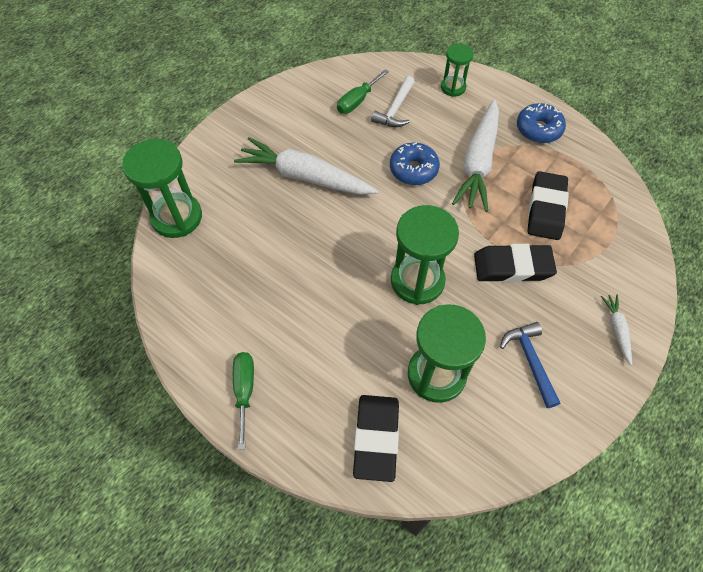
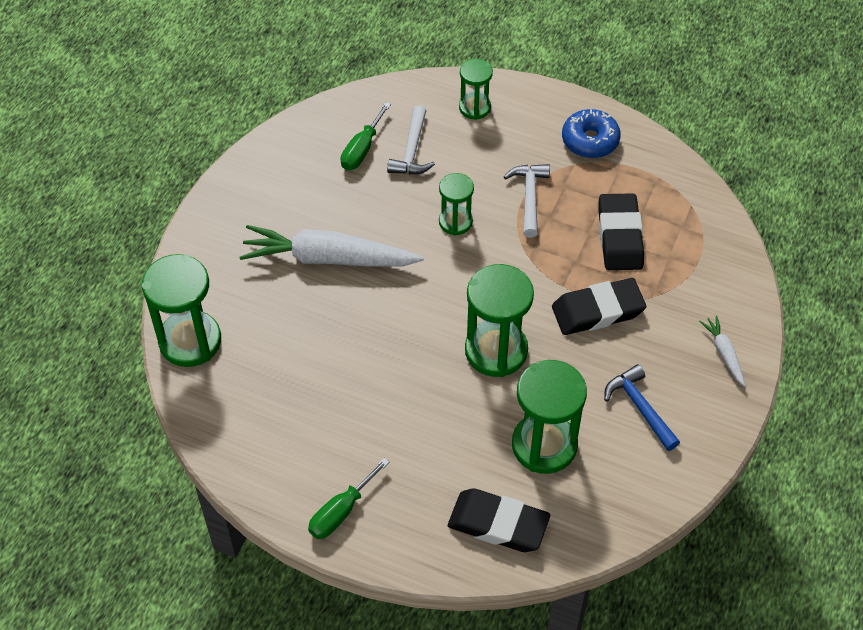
camera: 15 degrees left, 5 degrees down
(244, 391) = (341, 511): green screwdriver -> green screwdriver turned 120 degrees counterclockwise
(376, 438) = (498, 524): black eraser -> black eraser turned 60 degrees counterclockwise
(413, 169) = (455, 222): blue donut -> green hourglass
(478, 163) = (529, 197): white carrot -> white hammer

